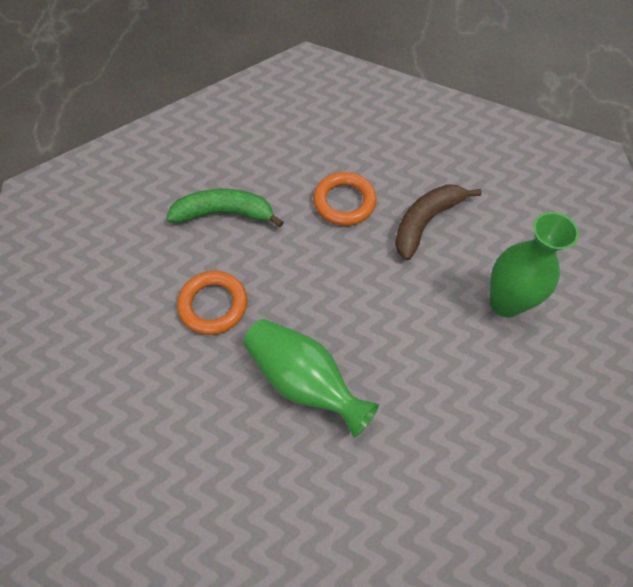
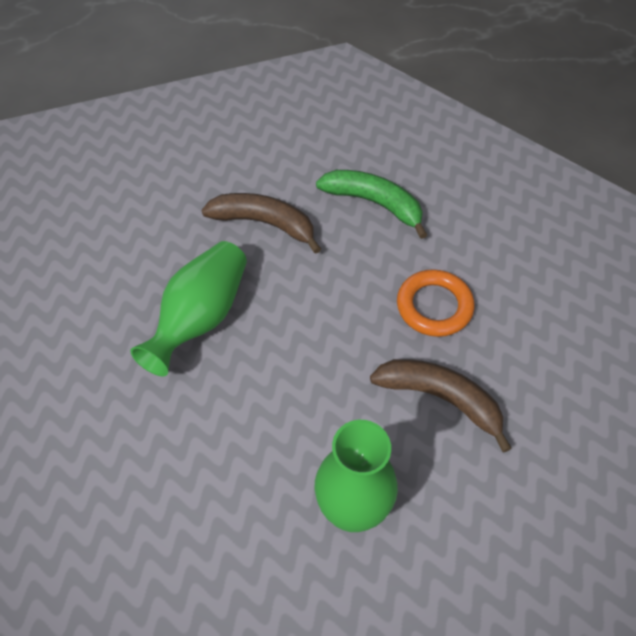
camera: 75 degrees right, 5 degrees down
(213, 305) = (265, 223): orange ring -> brown banana
(225, 213) = (374, 203): green banana -> green banana turned 45 degrees counterclockwise

